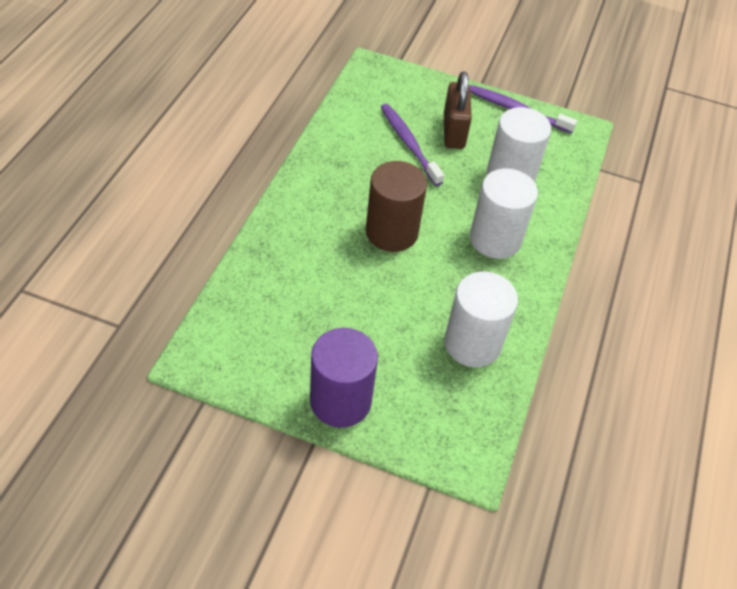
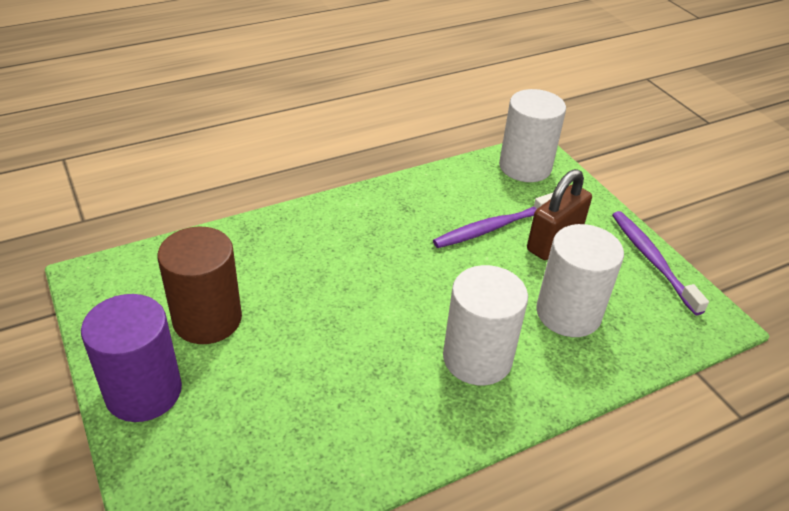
camera: 45 degrees right, 10 degrees down
(391, 232) = (379, 287): brown cylinder -> brown cylinder (207, 319)
(409, 144) = (493, 227): purple toothbrush -> purple toothbrush turned 135 degrees counterclockwise
(472, 343) = (326, 436): white cylinder -> white cylinder (525, 167)

